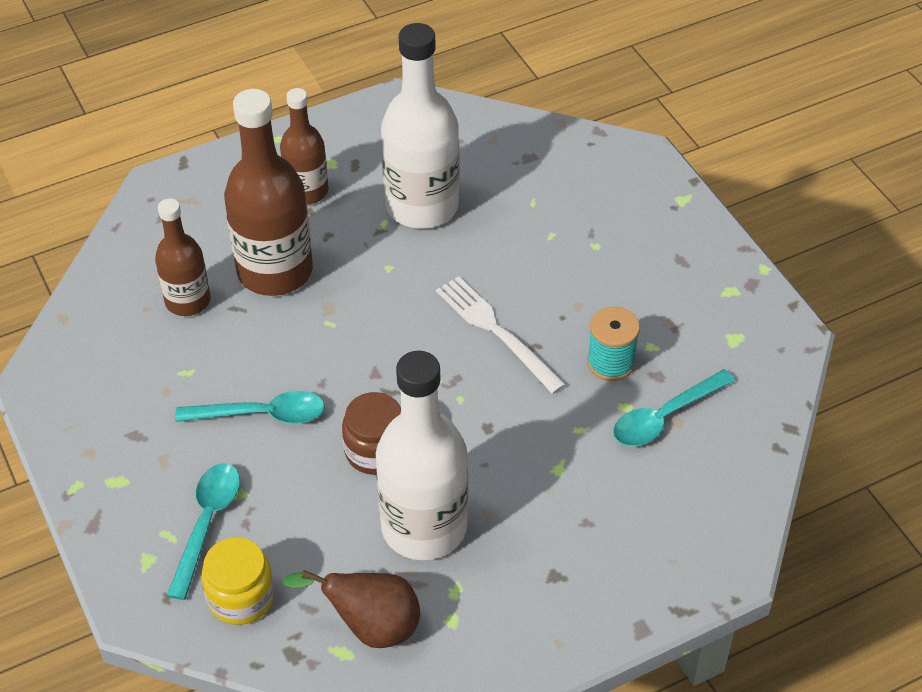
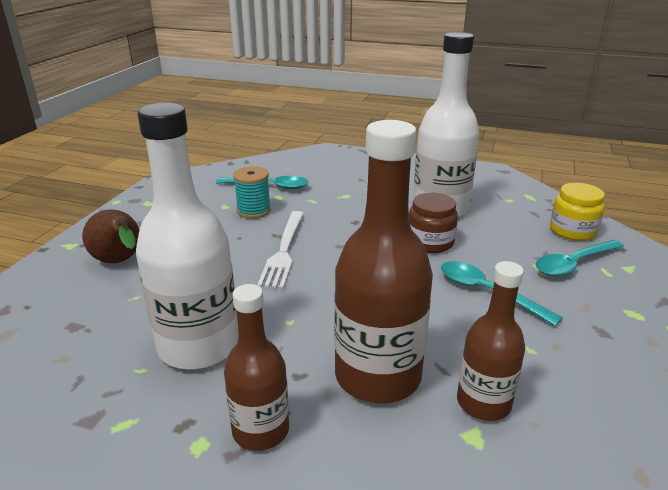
camera: 135 degrees left, 20 degrees down
(370, 626) = (506, 196): brown pear -> brown pear (120, 262)

